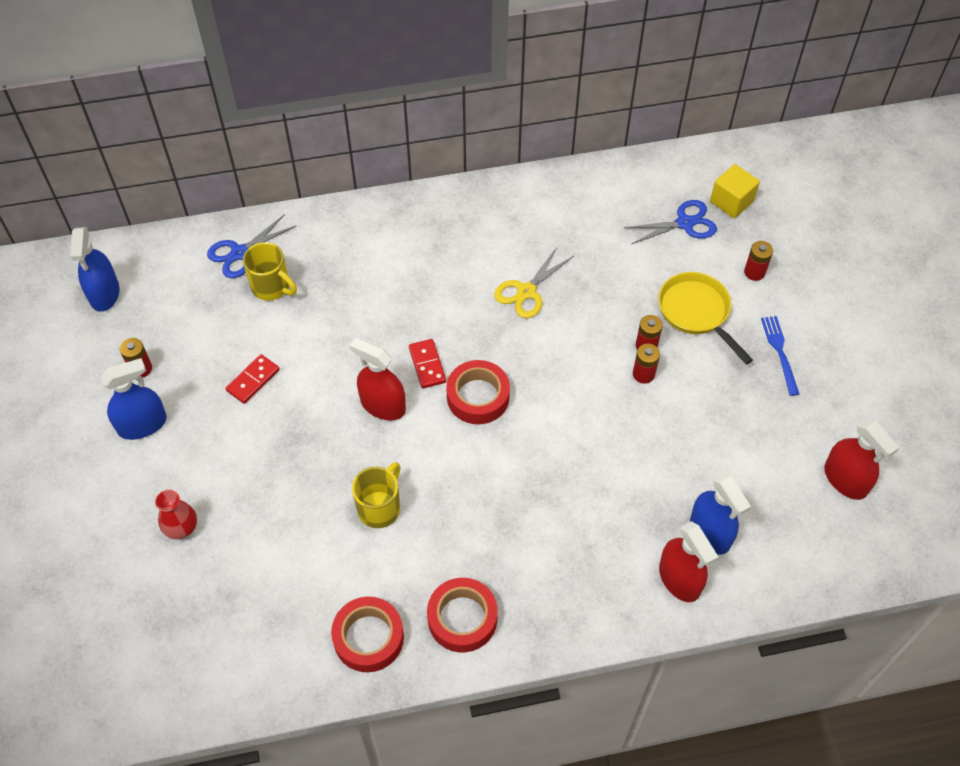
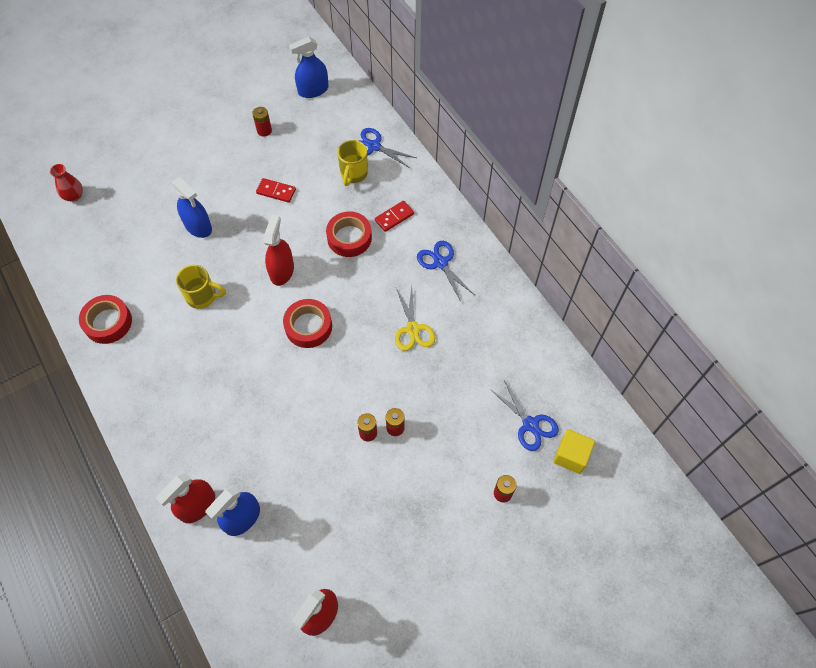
camera: 70 degrees right, 5 degrees up
(142, 425) = (224, 148): blue spray bottle -> blue spray bottle (198, 226)
(181, 528) = (158, 195): red vase -> red vase (74, 196)
(427, 365) = (324, 286): red domino -> red domino (394, 217)
(448, 238) = (440, 263): none -> blue scissors
(462, 618) = (133, 372): red tape -> red tape (349, 238)
(526, 292) = (413, 329): yellow scissors -> yellow scissors turned 120 degrees counterclockwise
(696, 312) = (442, 457): yellow pan -> none
(779, 351) = (428, 532): blue fork -> none

